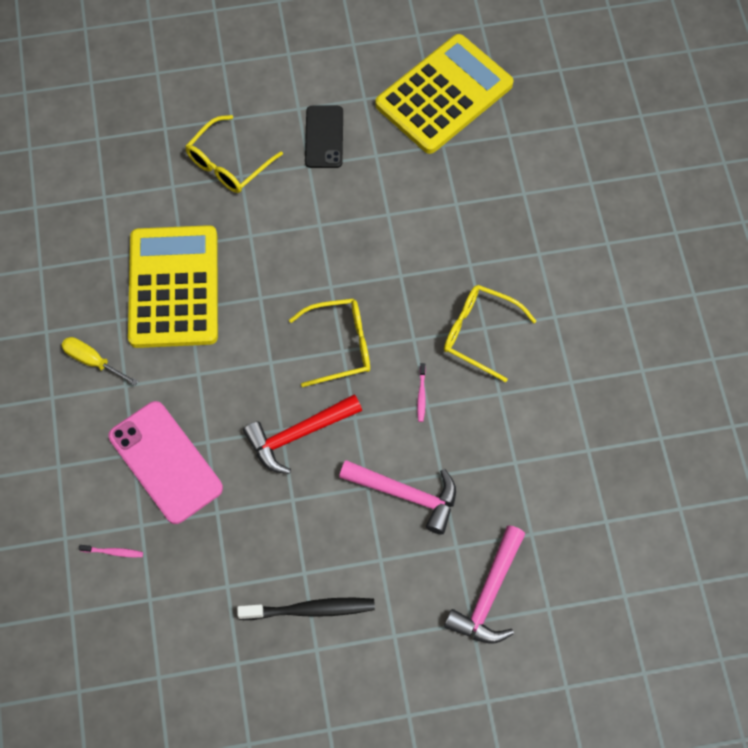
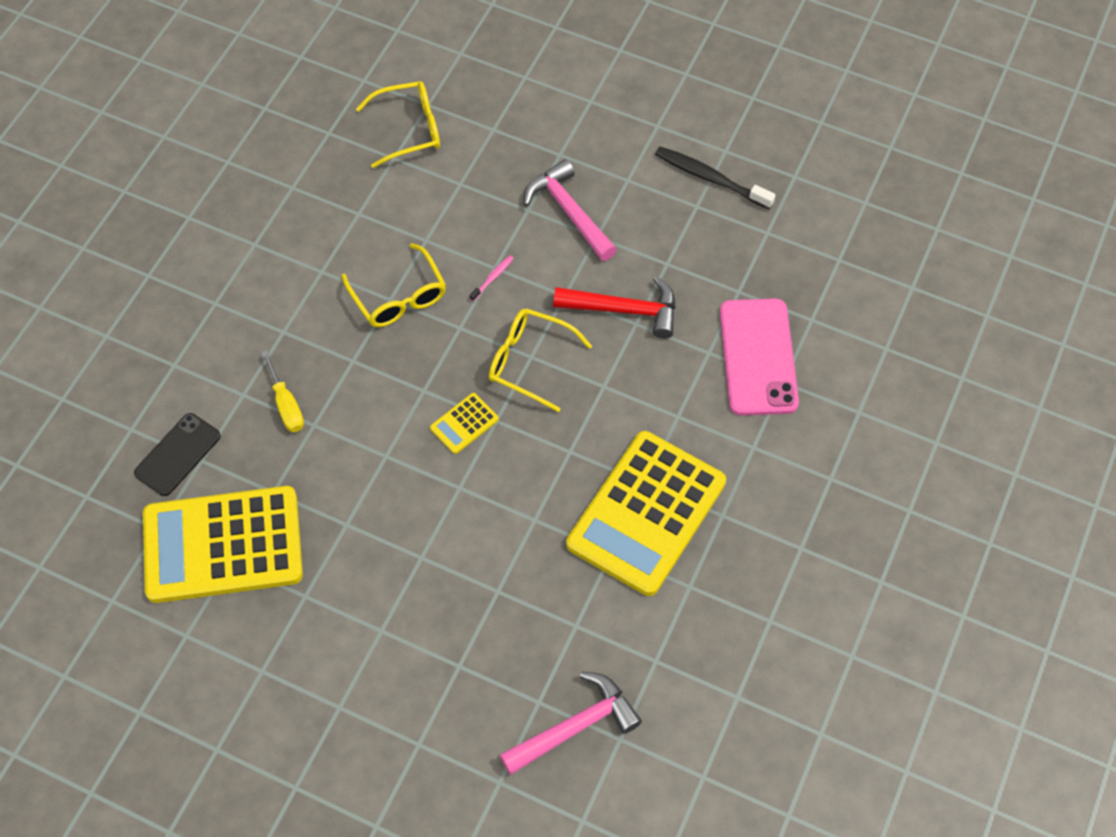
camera: 145 degrees left, 5 degrees down
(93, 361) = (771, 489): yellow screwdriver -> yellow screwdriver (286, 404)
(113, 552) = (849, 312): pink toothbrush -> none
(228, 164) = (501, 613): yellow glasses -> yellow glasses (409, 129)
(324, 137) = (381, 578): black phone -> black phone (178, 454)
(351, 269) = (464, 424): none -> yellow calculator
(488, 595) = (562, 110): pink hammer -> pink hammer (576, 726)

